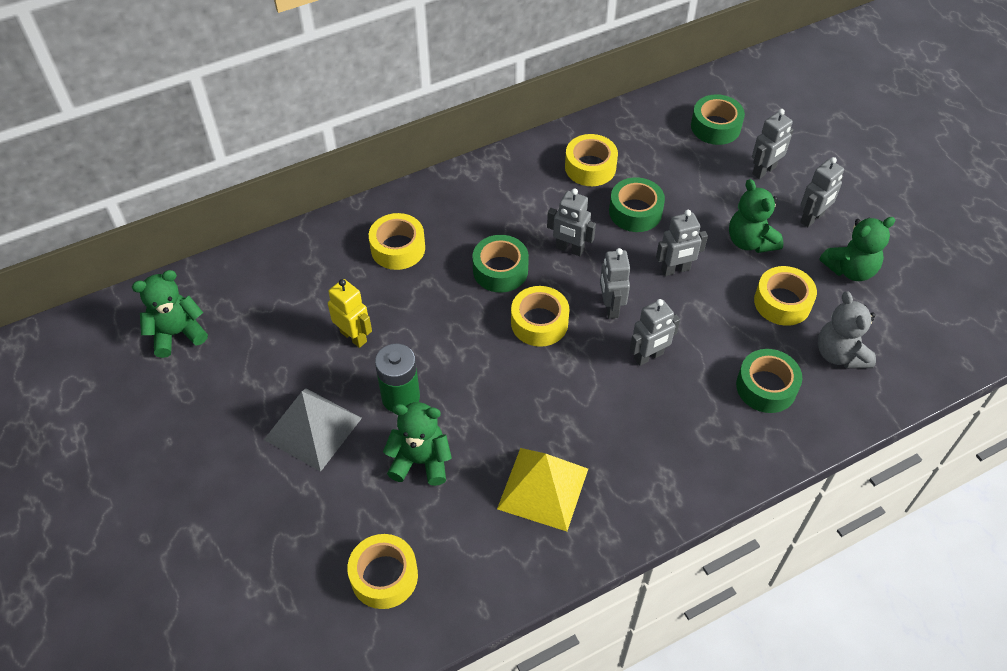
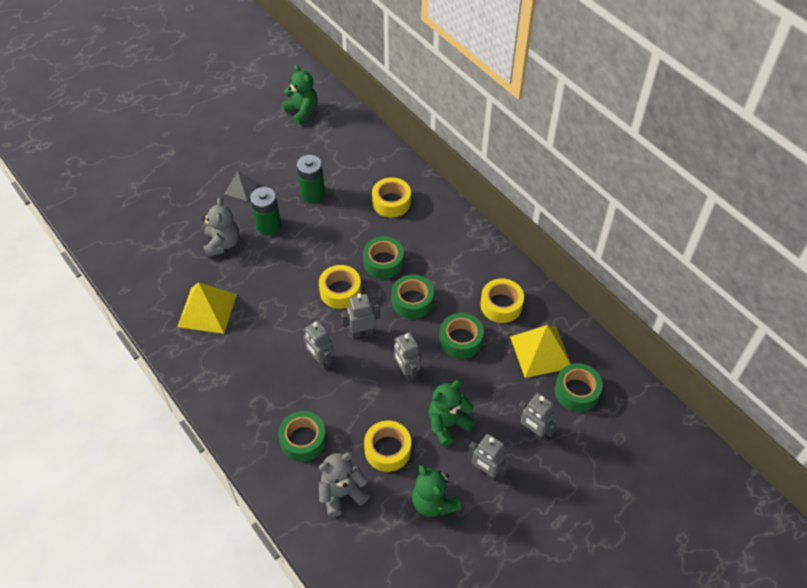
camera: 80 degrees right, 0 degrees up
(313, 428) = (241, 188): grey pyramid -> grey pyramid, size x0.59
(354, 336) = (312, 193): yellow robot -> green battery
(384, 576) = (144, 240): yellow tape -> none
(420, 461) = (222, 244): green teddy bear -> grey teddy bear
(569, 249) = (412, 301): grey robot -> green tape
(660, 145) = (540, 352): none -> yellow pyramid

